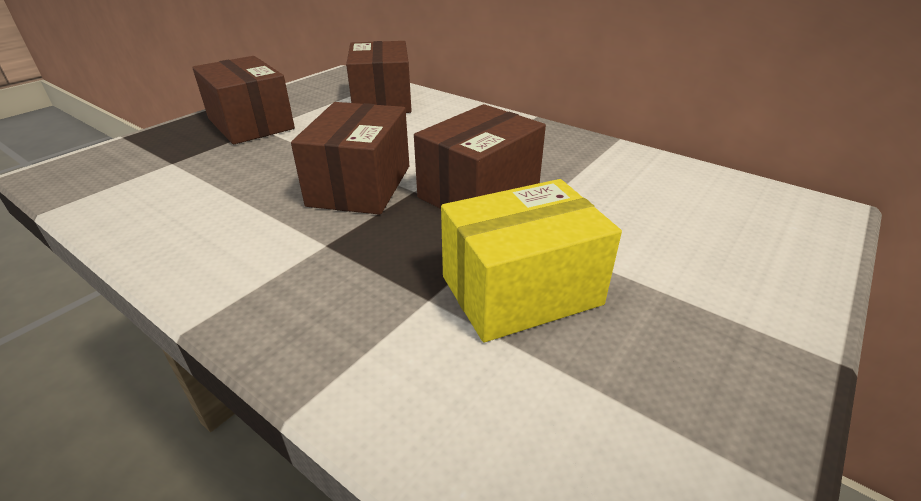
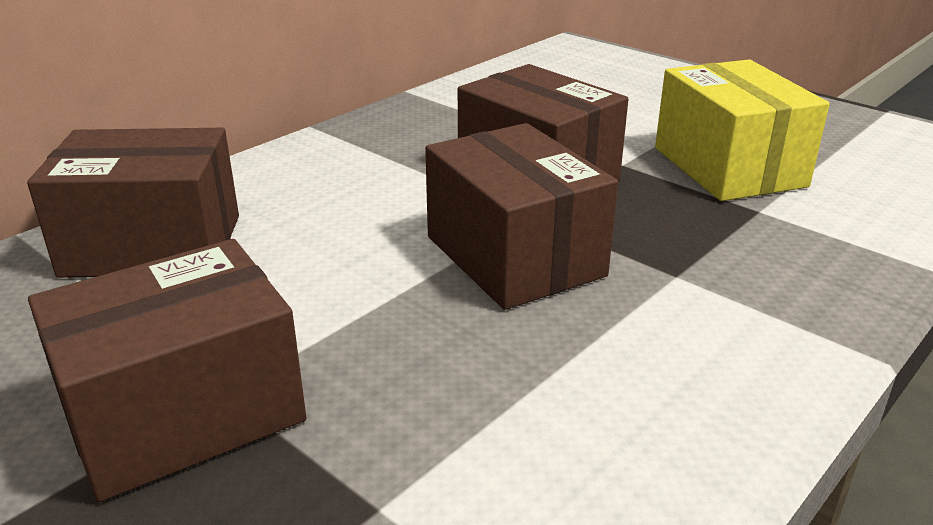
camera: 85 degrees left, 5 degrees down
(360, 185) = (514, 256): brown box -> brown box turned 45 degrees clockwise

